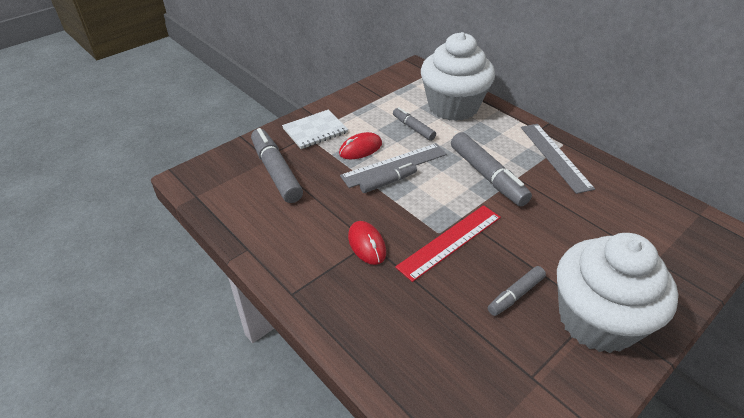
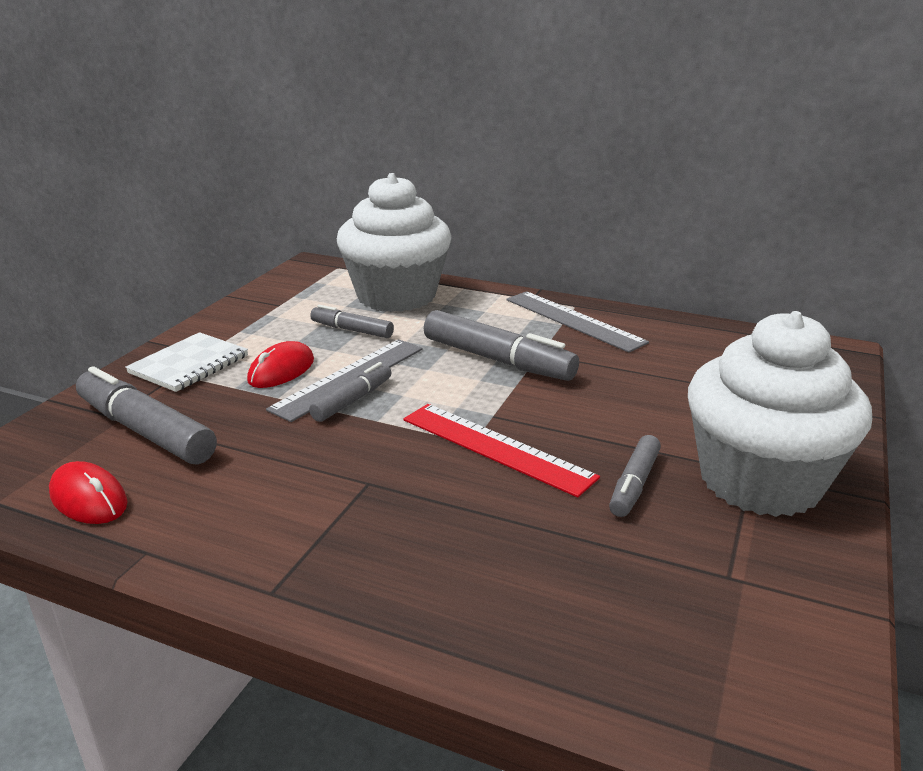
camera: 25 degrees left, 15 degrees down
(367, 244) = (366, 486): red mouse -> red mouse (89, 499)
(450, 241) = (496, 447): red ruler -> red ruler turned 75 degrees counterclockwise

